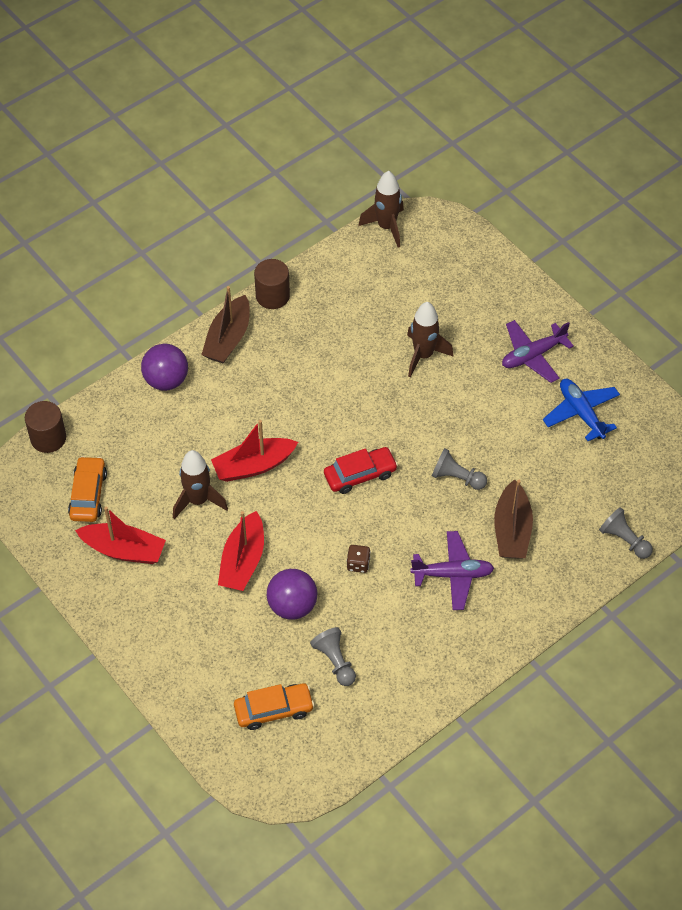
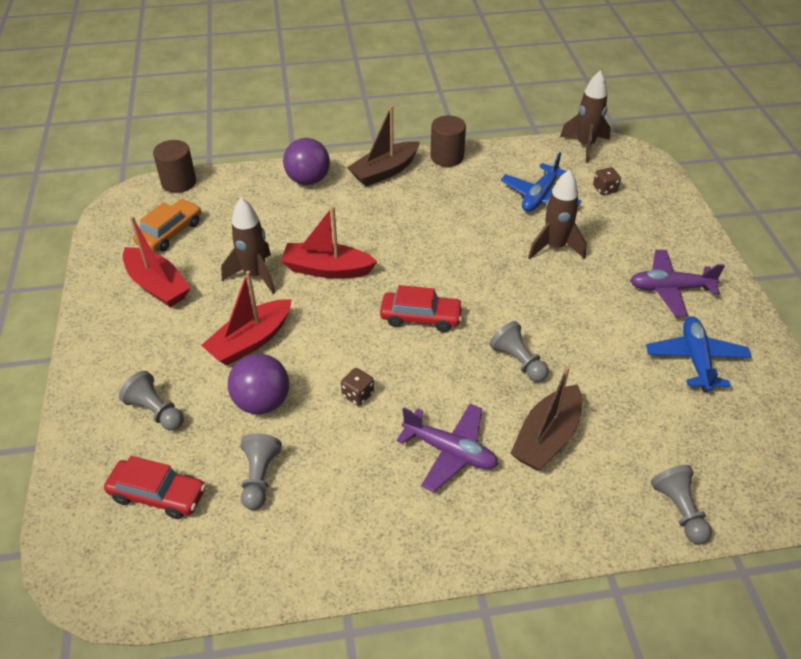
camera: 30 degrees right, 10 degrees down
(218, 653) = (156, 411): none -> grey pawn
(274, 710) = (158, 495): orange car -> red car
(380, 305) = (540, 196): none -> blue plane
(430, 272) = (604, 189): none -> brown dice

